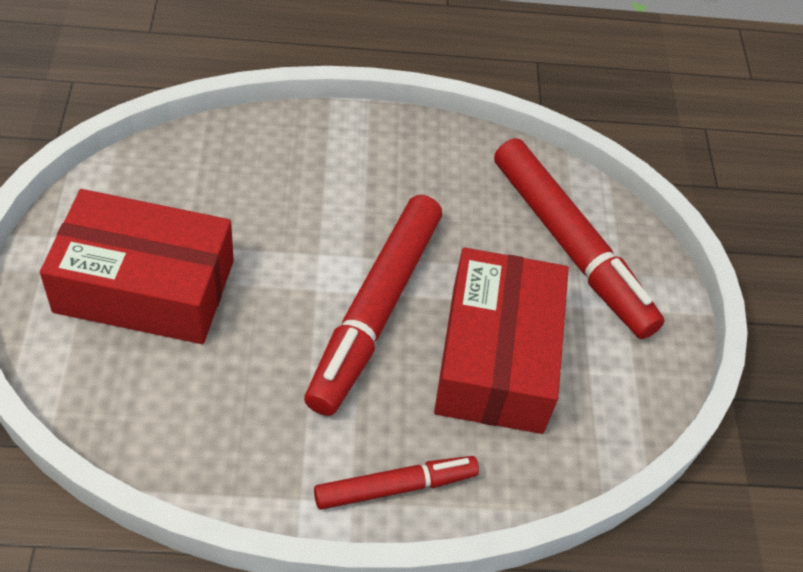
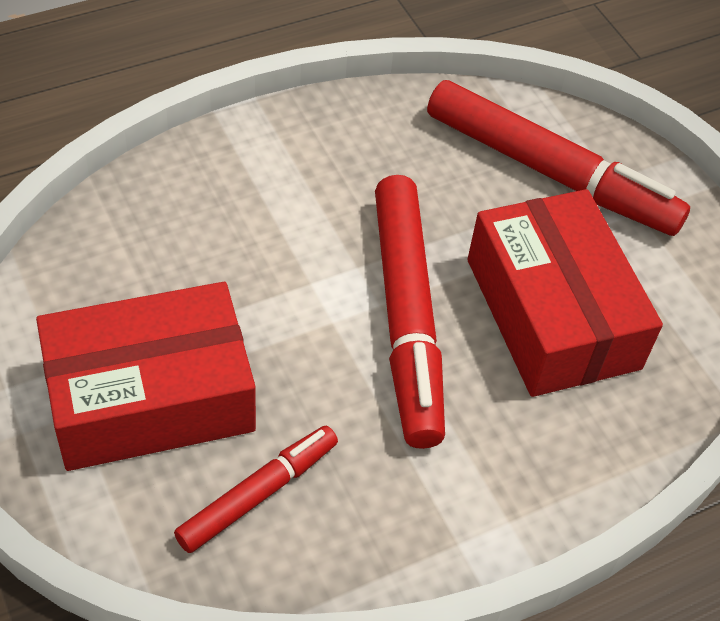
camera: 25 degrees left, 0 degrees up
(395, 487) = (541, 487): red marker -> red marker (258, 494)

